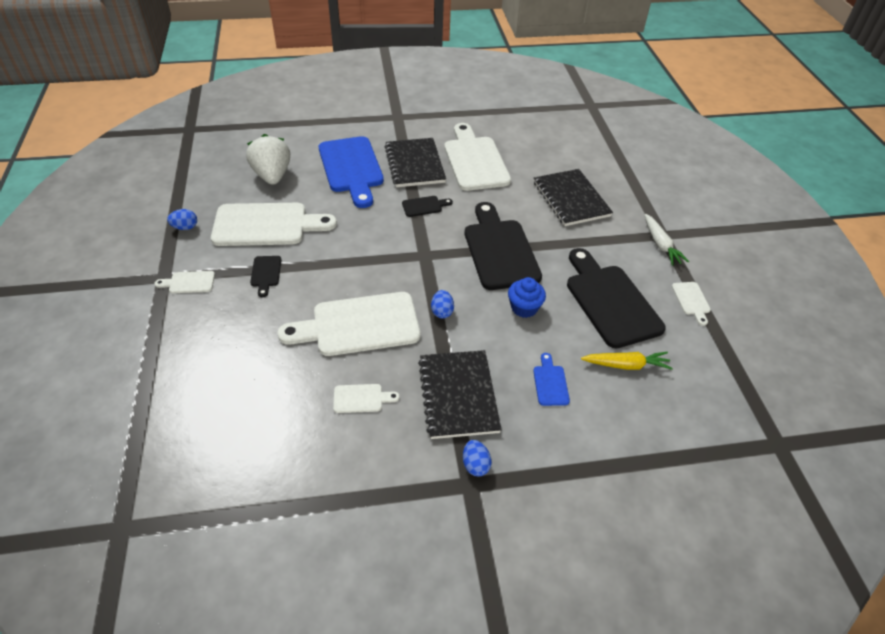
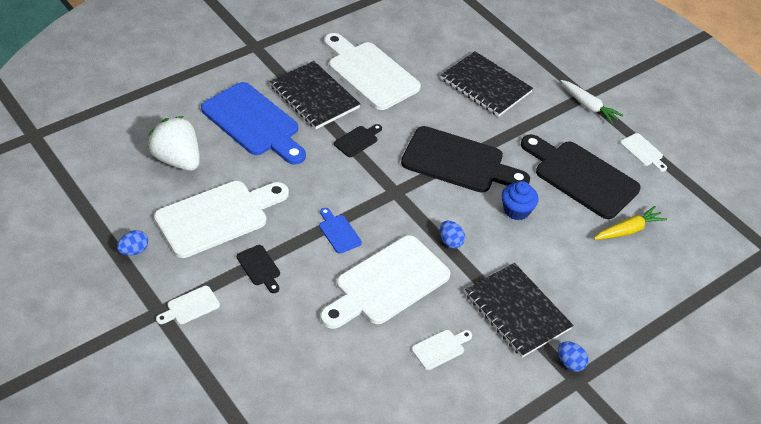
camera: 30 degrees left, 0 degrees up
(499, 250) = (458, 162): black cutting board -> black cutting board turned 150 degrees clockwise
(550, 383) = (581, 270): blue cutting board -> blue cutting board (338, 232)

